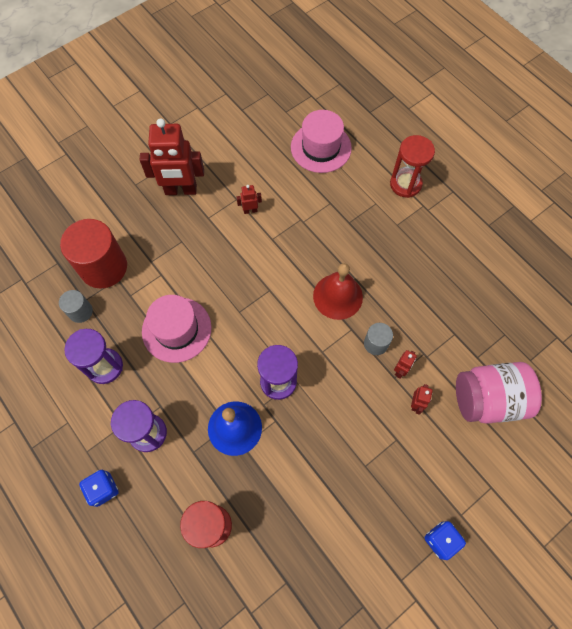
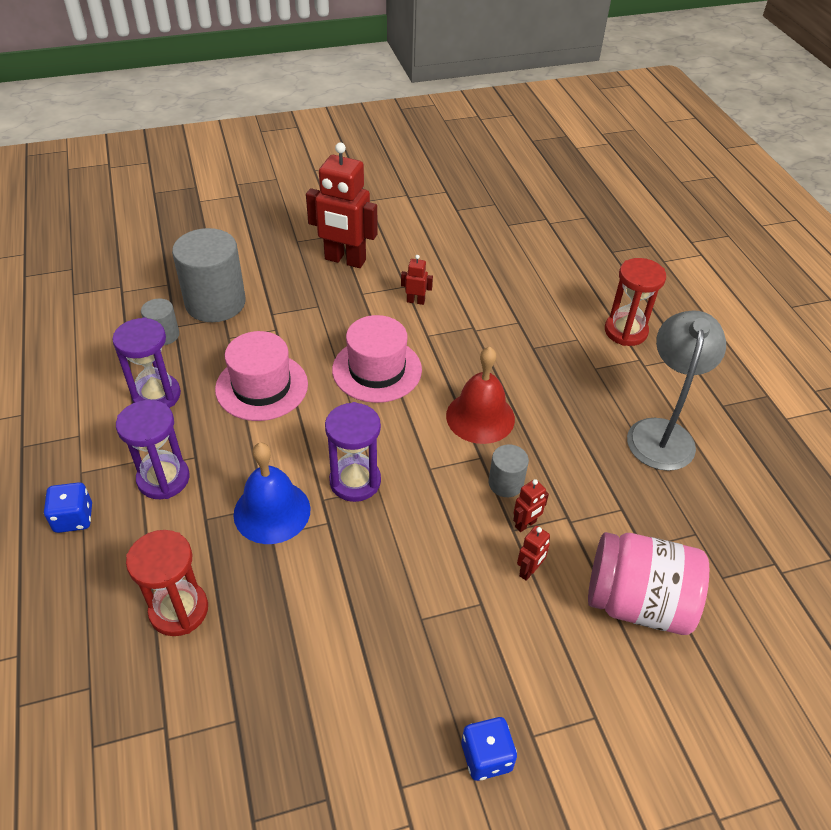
camera: 20 degrees right, 20 degrees down
(103, 267) = (215, 303): red cylinder -> grey cylinder
(321, 147) = (533, 267): pink hat -> pink hat (377, 370)
(458, 263) = (661, 433): none -> grey lamp

